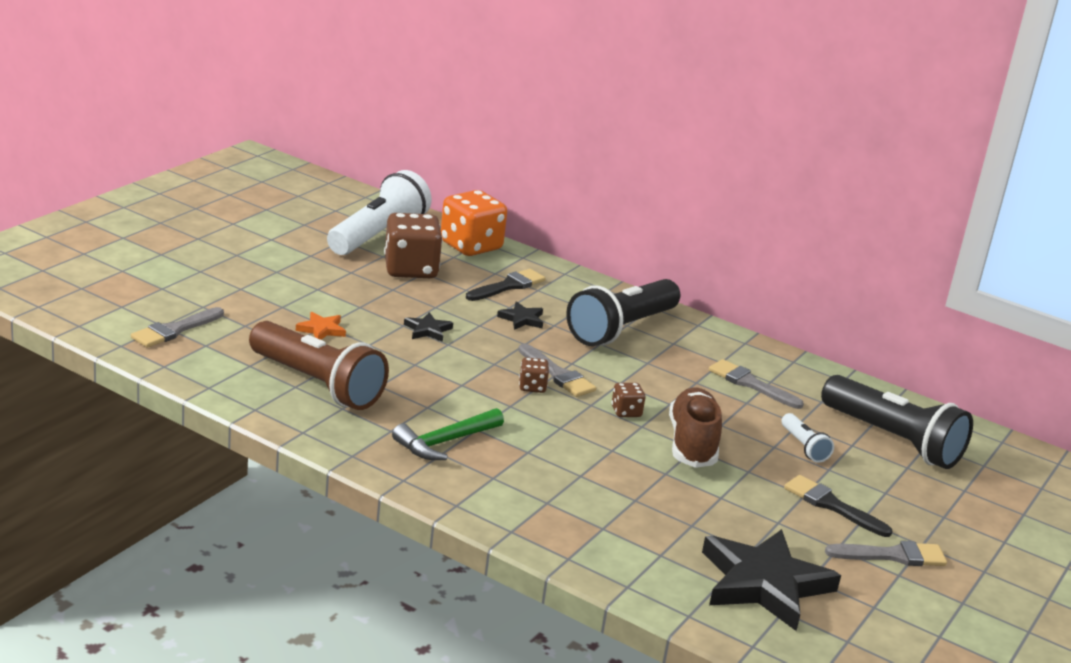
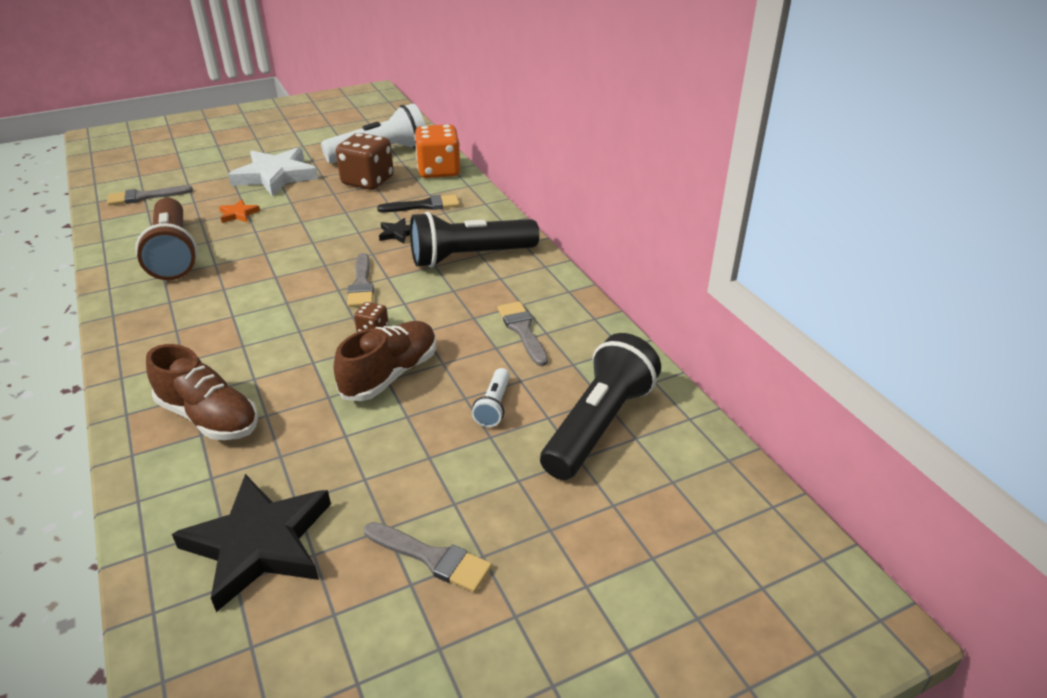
camera: 35 degrees right, 10 degrees up
(296, 280) = (275, 176): none -> white star
(428, 330) = (313, 228): black star -> none
(445, 442) = (192, 321): green hammer -> none
(532, 387) = (326, 290): brown dice -> none
(590, 514) = (209, 417): none -> brown shoe
(831, 505) = (441, 477): black brush -> none
(893, 440) = (599, 424): black flashlight -> black flashlight turned 135 degrees counterclockwise

